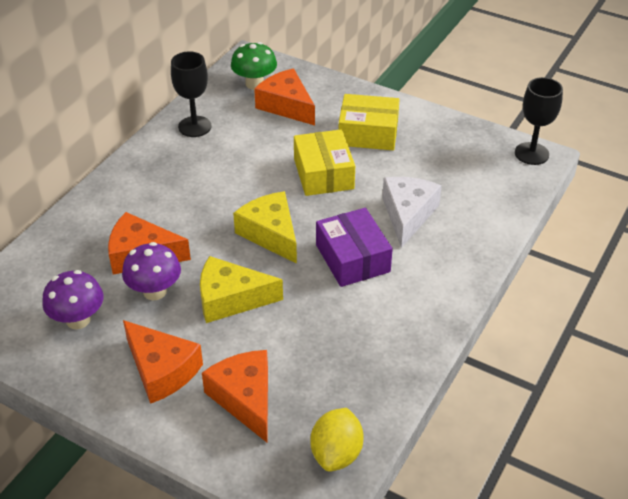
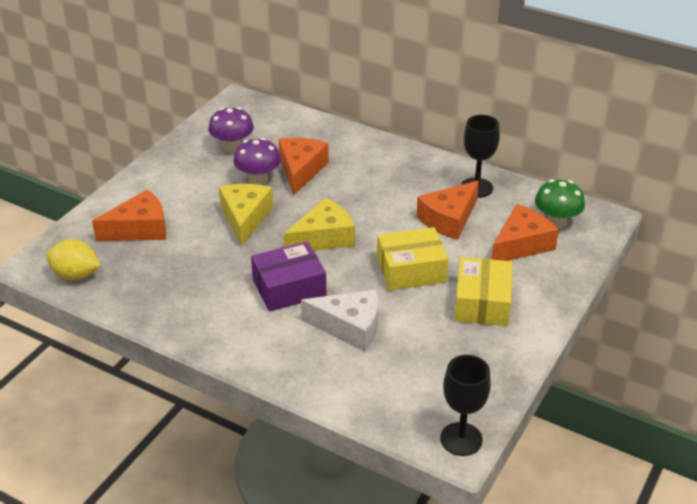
camera: 90 degrees right, 5 degrees down
(161, 370) = (176, 188): orange cheese -> orange cheese (448, 219)

